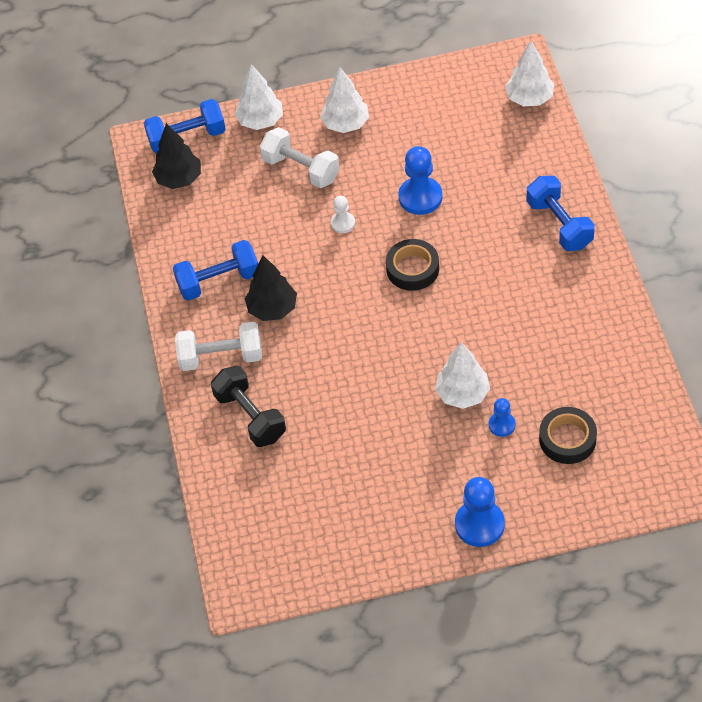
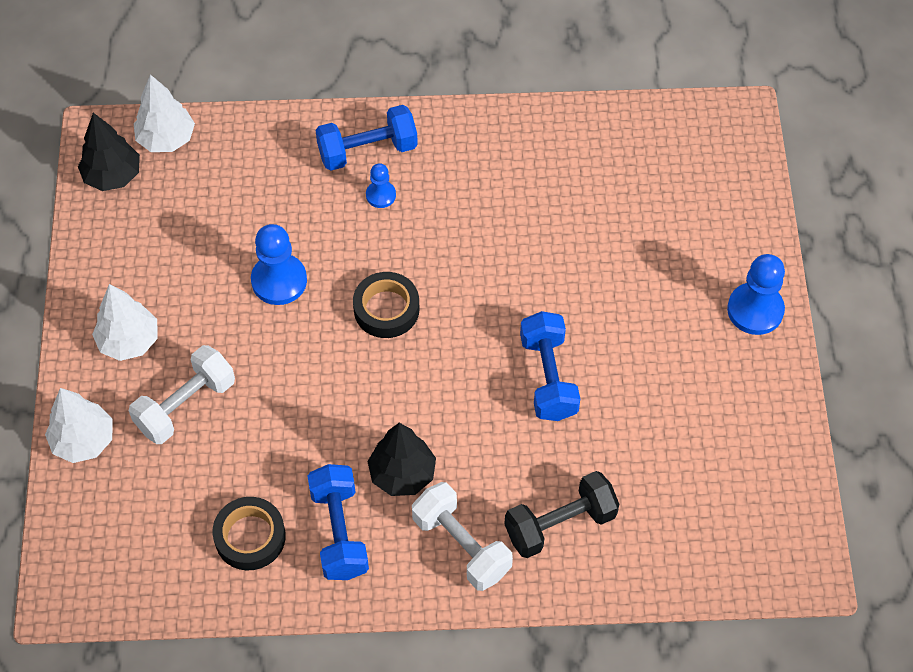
camera: 85 degrees left, 5 degrees up
(179, 179) = (148, 558): black tree -> black tree (113, 176)
(187, 138) = (77, 538): blue dumbbell -> blue dumbbell (548, 377)
(221, 357) = (461, 546): white dumbbell -> white dumbbell turned 45 degrees counterclockwise
(343, 223) = (291, 372): white pawn -> none
(462, 394) = (580, 292): white tree -> none
(501, 425) = (630, 263): blue pawn -> blue pawn (381, 195)
(567, 439) = (661, 206): black tape -> black tape (250, 537)

